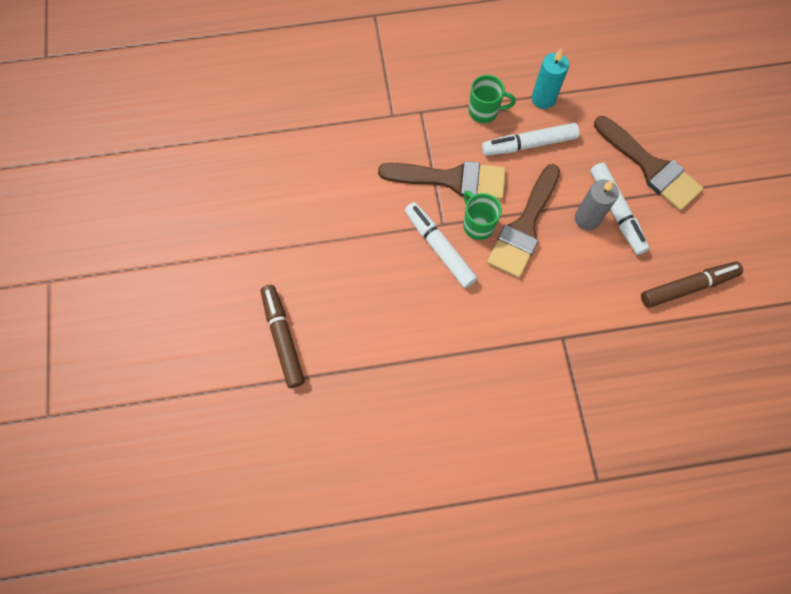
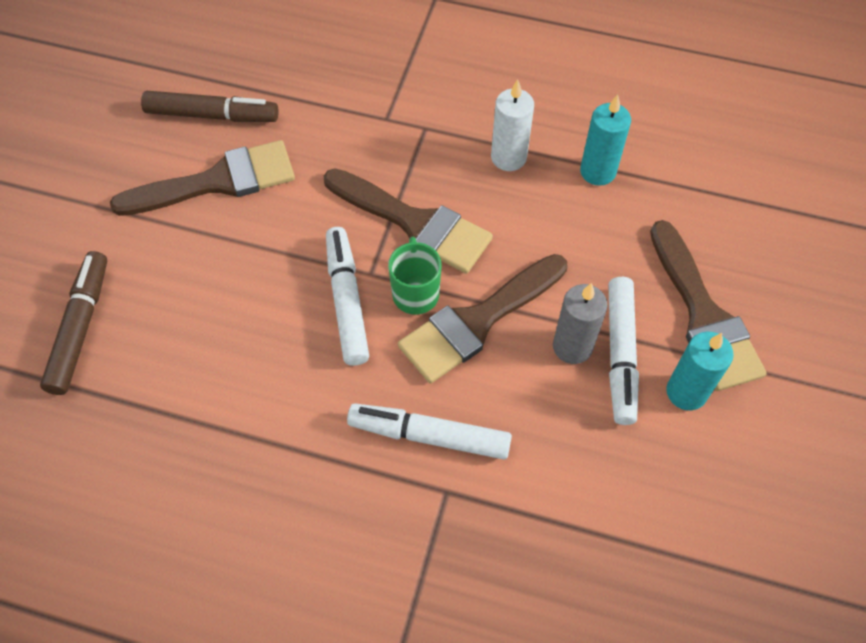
camera: 25 degrees right, 10 degrees down
(310, 203) = (217, 181): none -> brown brush
(484, 111) = (508, 157): green mug -> white candle
(529, 144) = (545, 220): white marker -> white marker (429, 436)
(663, 218) = (686, 392): none -> turquoise candle
(687, 287) = (671, 502): brown marker -> brown marker (212, 115)

